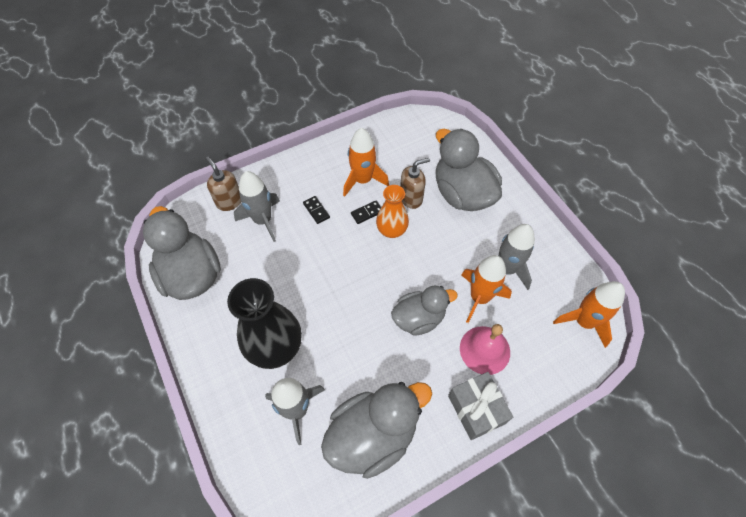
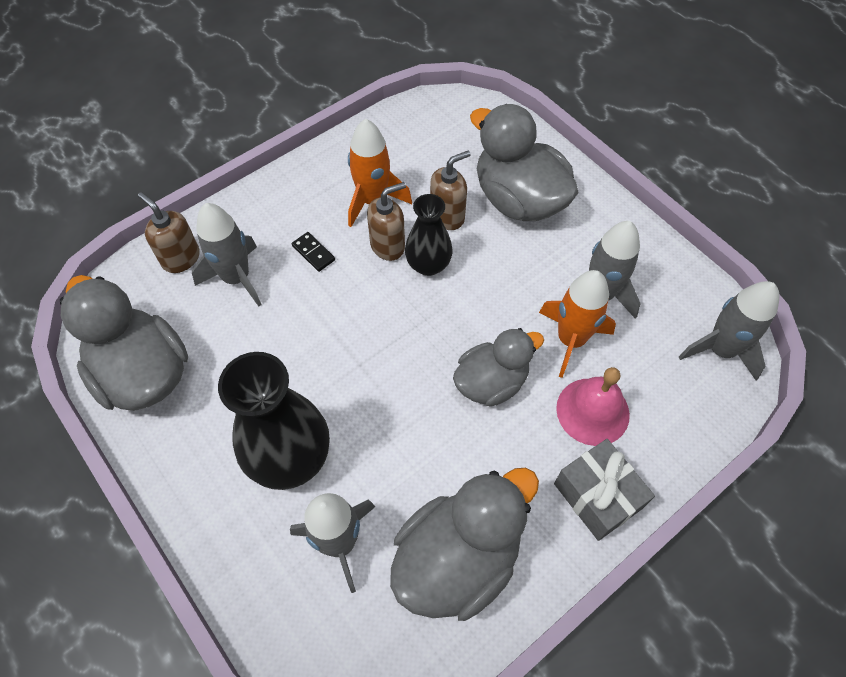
camera: 10 degrees left, 0 degrees up
(367, 213) = (388, 246): black domino -> brown soap dispenser
(391, 230) = (428, 265): orange vase -> black vase
(584, 321) = (720, 350): orange rocket -> grey rocket

